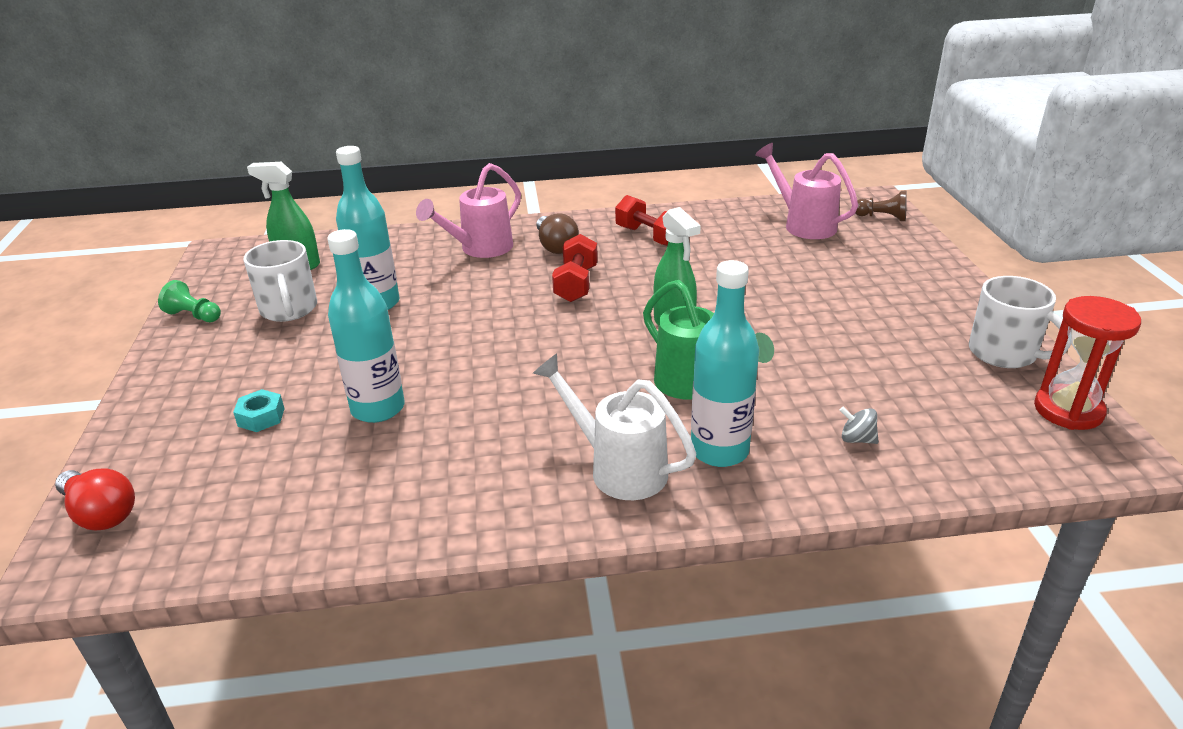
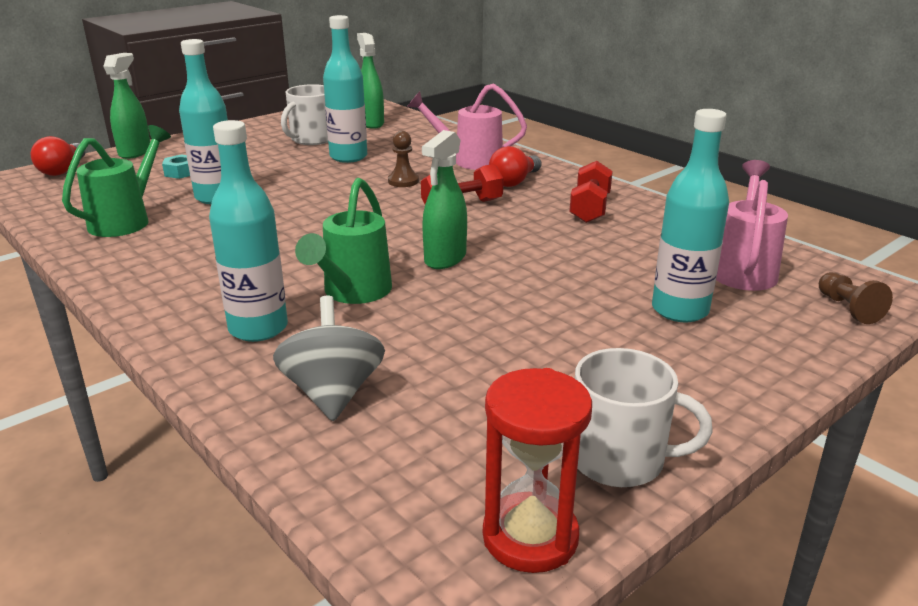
camera: 55 degrees right, 5 degrees down
(129, 439) = (135, 152): none -> green spray bottle
(194, 316) = (277, 122): green pawn -> none
(364, 486) = (126, 220): none -> green watering can
(483, 294) = (403, 181): none -> brown pawn
(555, 246) = (514, 181): brown light bulb -> red light bulb
(618, 468) = (202, 294): white watering can -> none
(841, 266) = (680, 310): none -> turquoise bottle
(857, 439) = (333, 393): grey spinning top -> grey spinning top, size x2.17
(1004, 353) = (619, 459): white mug -> white mug turned 90 degrees counterclockwise

